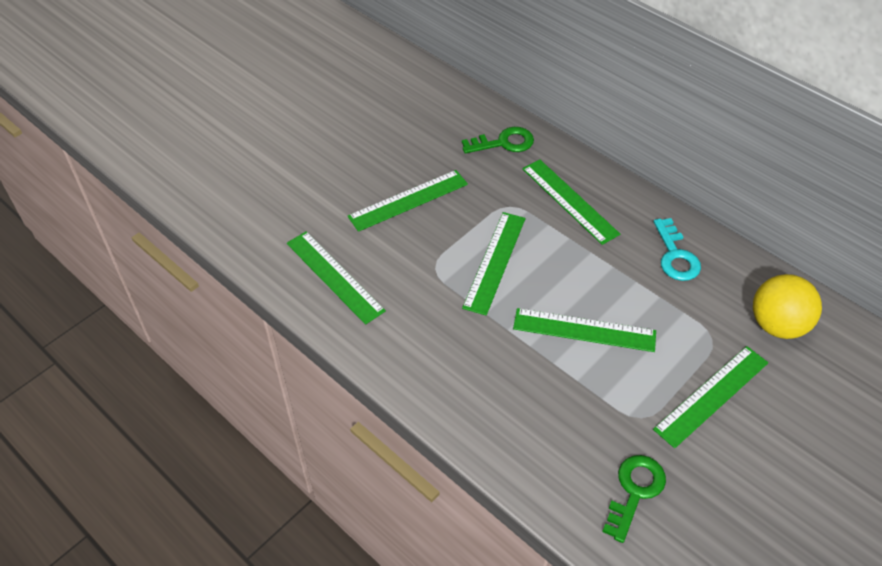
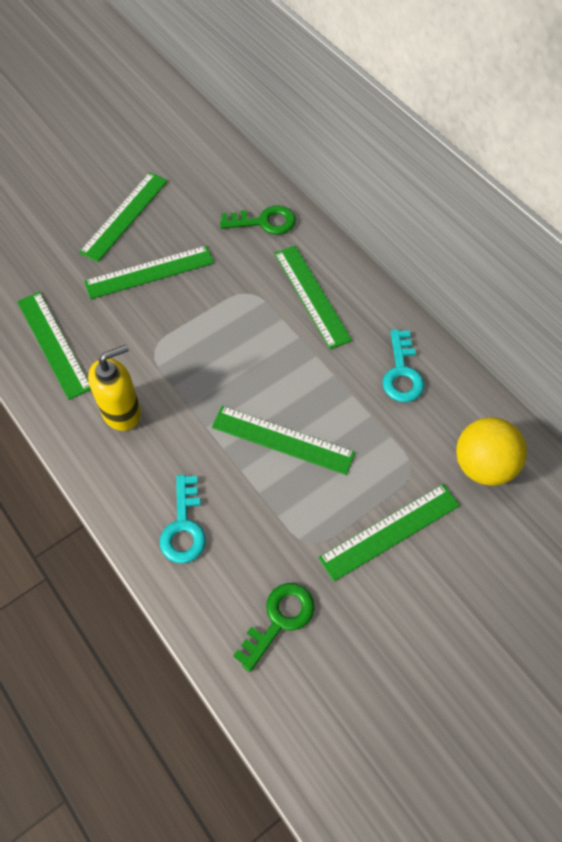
camera: 10 degrees right, 10 degrees up
(421, 328) = (122, 412): none -> yellow soap dispenser
(494, 262) = (215, 352): green ruler -> green ruler (124, 216)
(515, 422) = (184, 527): none -> turquoise key

